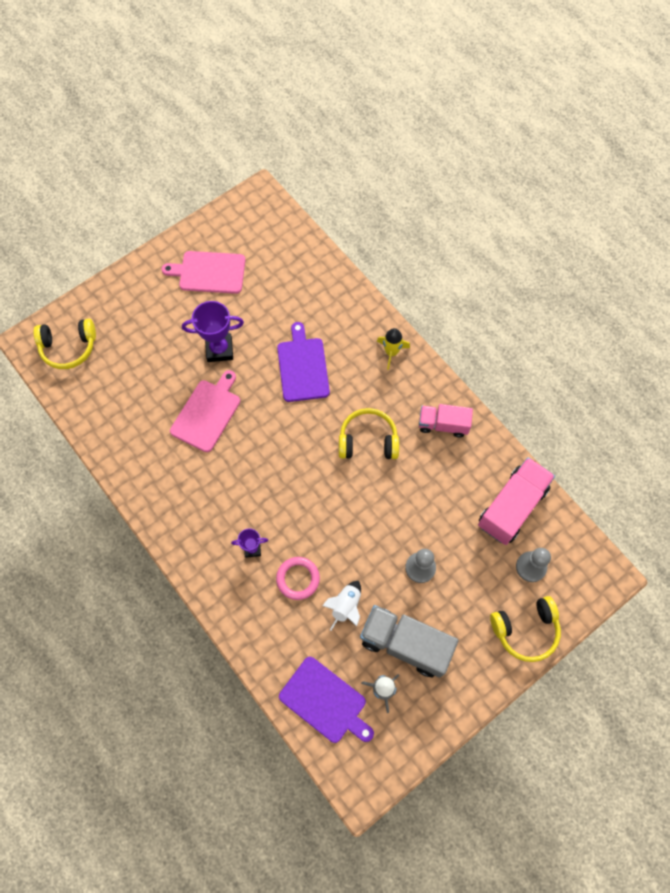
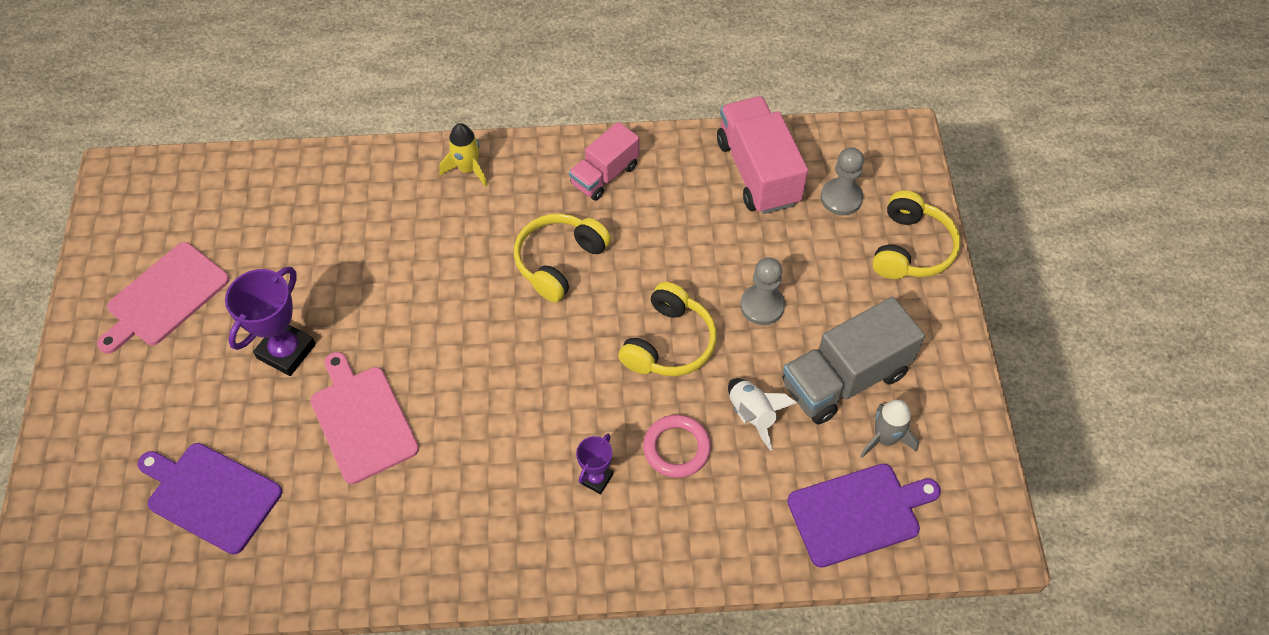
camera: 55 degrees left, 10 degrees down
(68, 348) = (95, 545): yellow headphones -> yellow headphones (669, 343)
(302, 367) = (400, 271): purple cutting board -> purple cutting board (210, 495)

